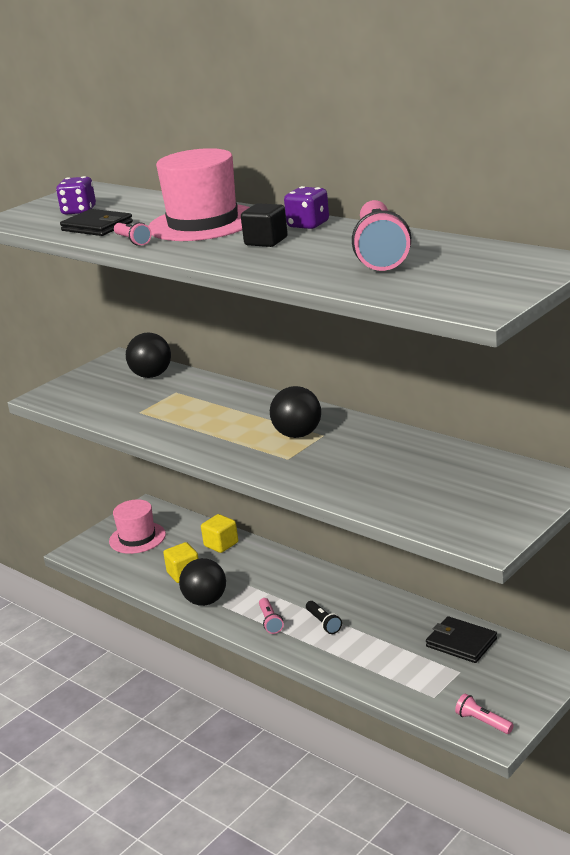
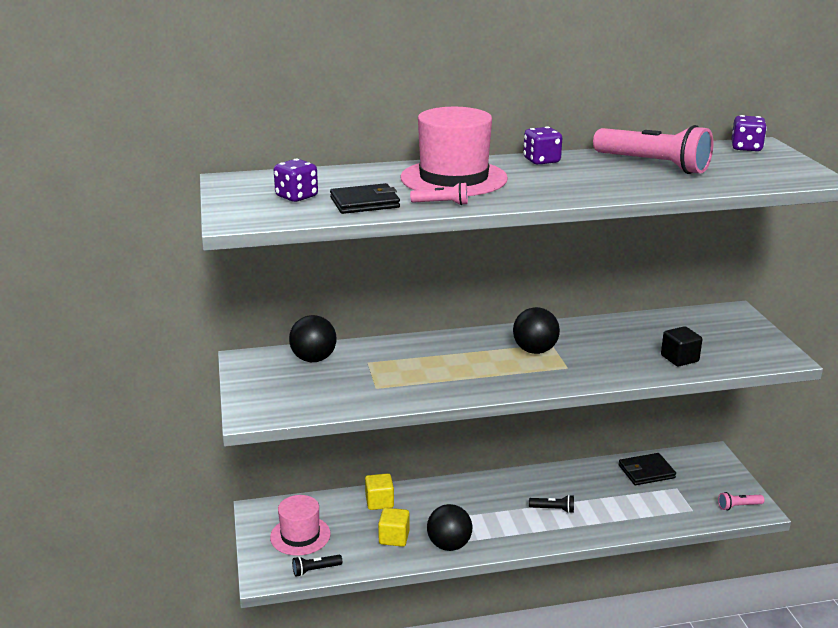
camera: 55 degrees left, 0 degrees up
(105, 565) = (315, 570): none -> black flashlight
(266, 241) = (552, 177): black cube -> black cube (679, 358)
(270, 621) = (520, 530): pink flashlight -> none
(526, 260) = (746, 148): none -> purple dice

